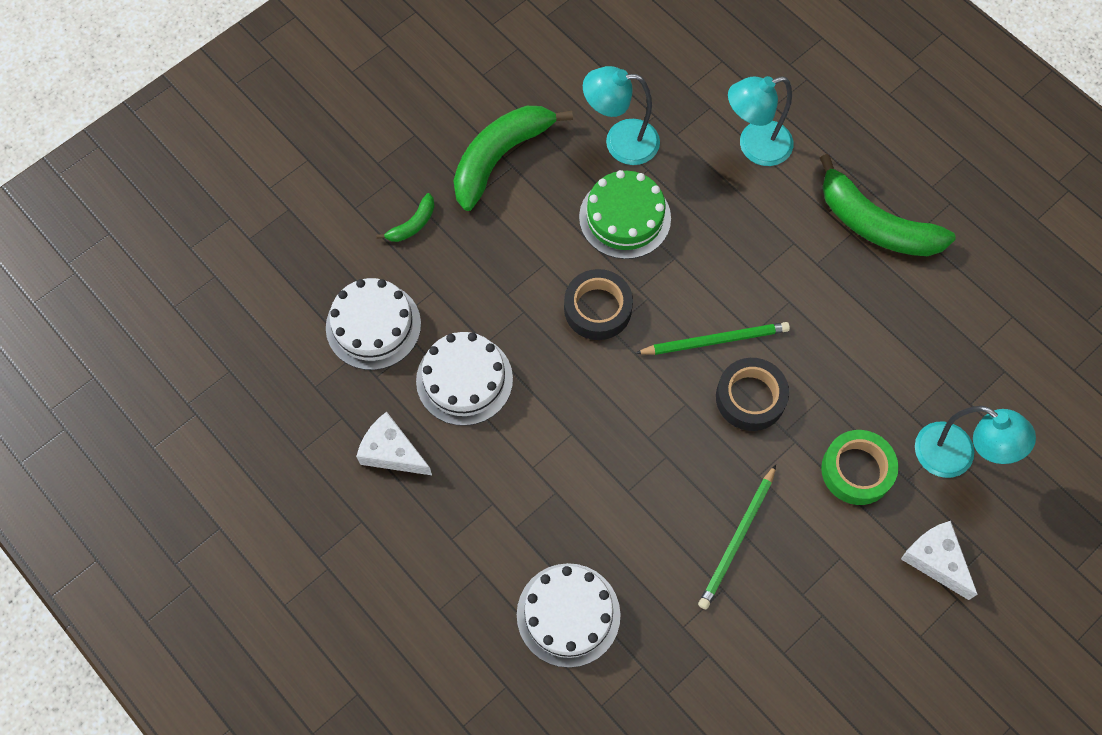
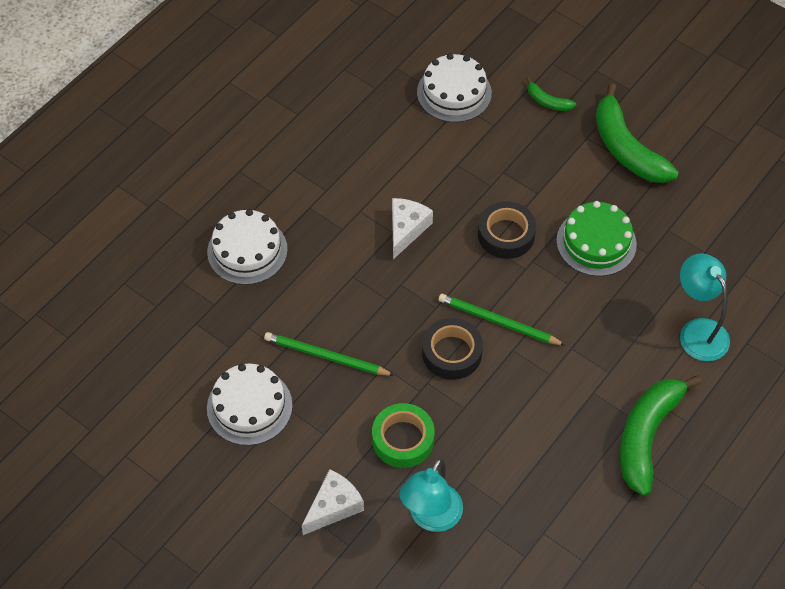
camera: 80 degrees right, 10 degrees down
(392, 452) = (354, 122): white cheese -> white cheese (406, 229)
(464, 379) = (423, 156): white cake -> white cake (249, 406)
(500, 157) = (626, 148): green banana -> green banana turned 150 degrees counterclockwise
(620, 142) = (669, 229): turquoise lamp -> none
(715, 340) = (498, 322): green pencil -> green pencil turned 135 degrees clockwise

